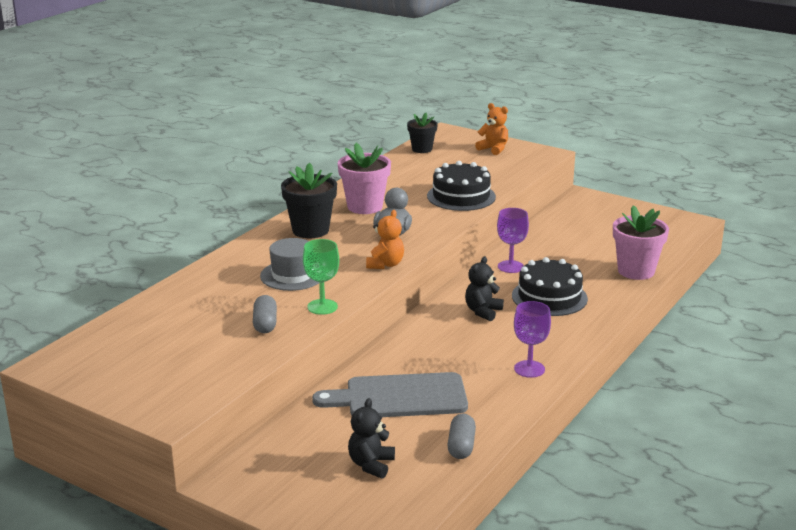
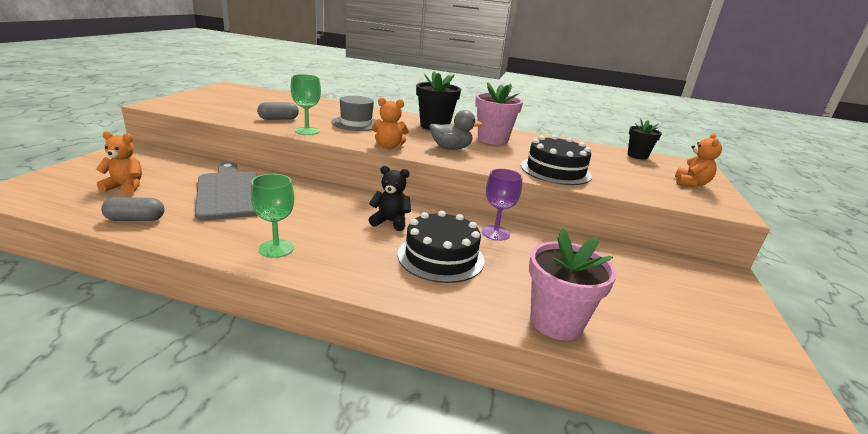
camera: 70 degrees right, 0 degrees up
(371, 465) = (125, 187): black teddy bear -> orange teddy bear
(529, 369) = (276, 249): purple goblet -> green goblet

